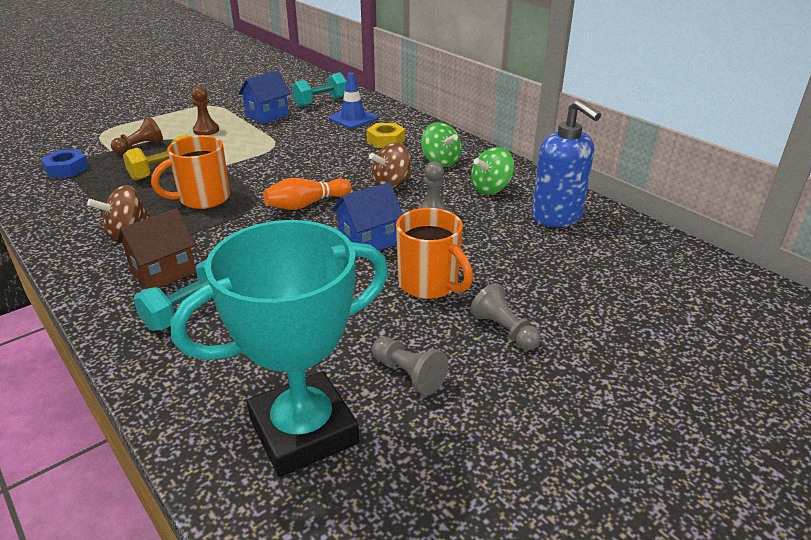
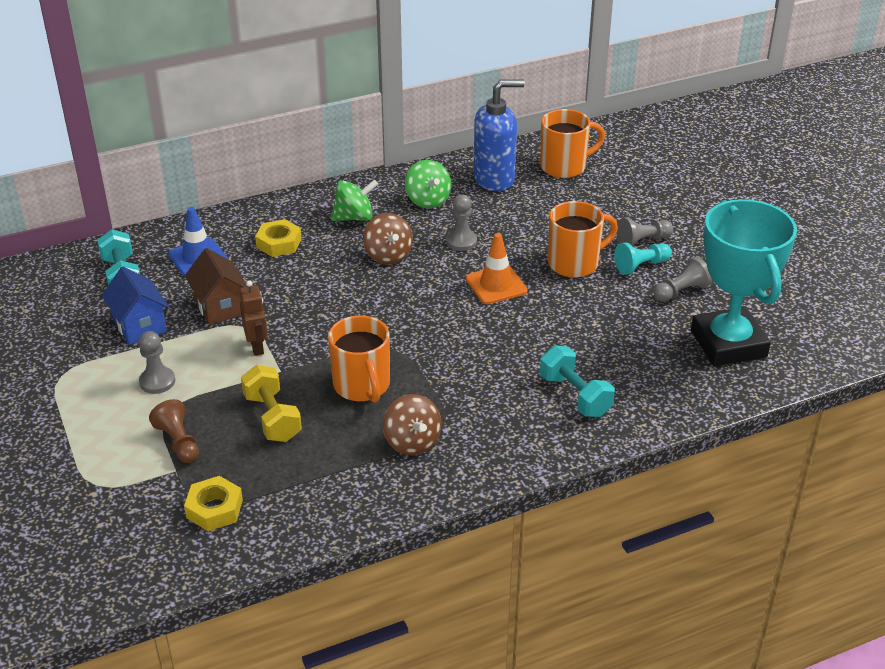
camera: 75 degrees left, 5 degrees up
(66, 169) = (214, 509): blue nut -> yellow nut
(163, 272) = (506, 413): brown house -> brown house (220, 307)
(206, 130) = (157, 381): brown pawn -> grey pawn
(250, 153) = (257, 346): none -> brown robot
(306, 204) = (408, 314): orange bowling pin -> none
(368, 241) = (496, 285): blue house -> orange traffic cone
(449, 334) = (641, 266): none -> turquoise pawn
(622, 256) = (564, 166): none -> orange mug

